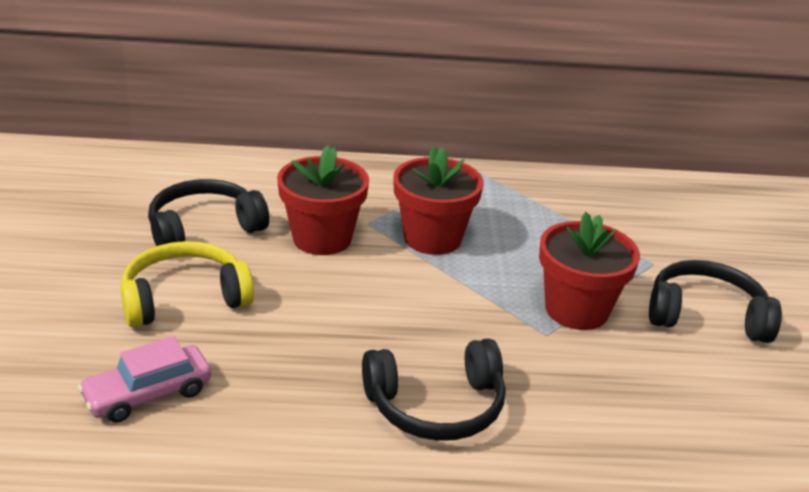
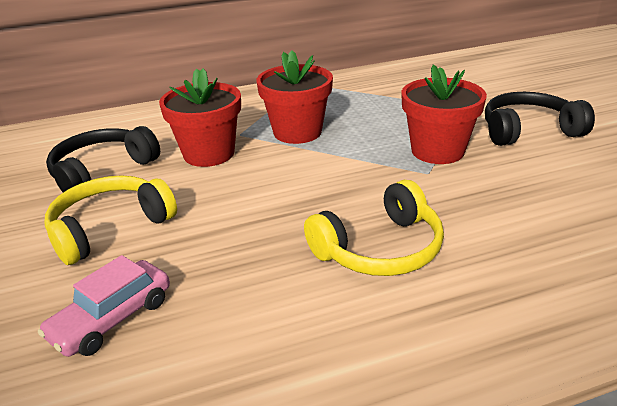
camera: 15 degrees left, 0 degrees up
(436, 406) = (380, 249): black headphones -> yellow headphones

